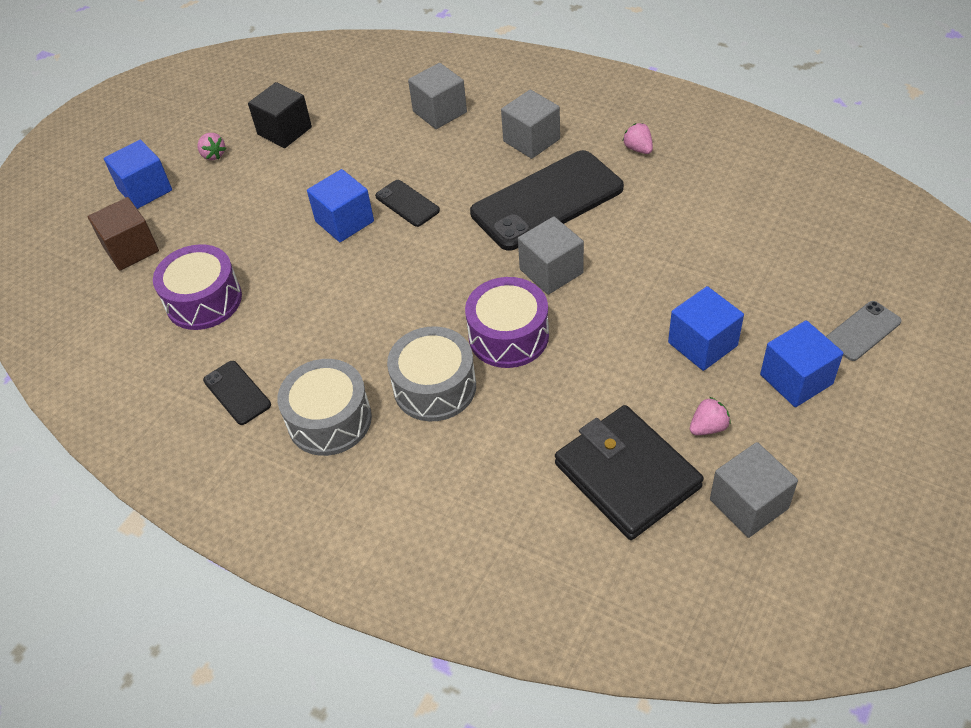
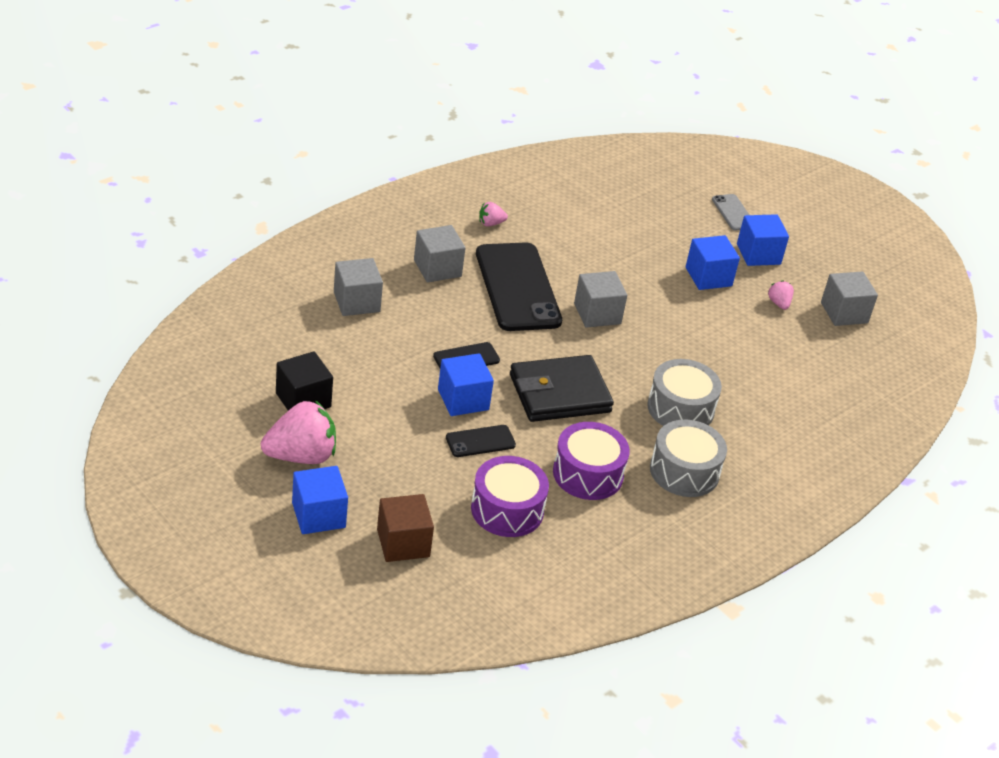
camera: 80 degrees left, 10 degrees down
(213, 155) = (301, 456): pink strawberry -> pink strawberry, size x2.16
(237, 393) = (628, 515): black phone -> black phone (480, 441)
(508, 336) = (650, 357): purple drum -> purple drum (588, 474)
(627, 475) = (801, 351): black wallet -> black wallet (559, 393)

